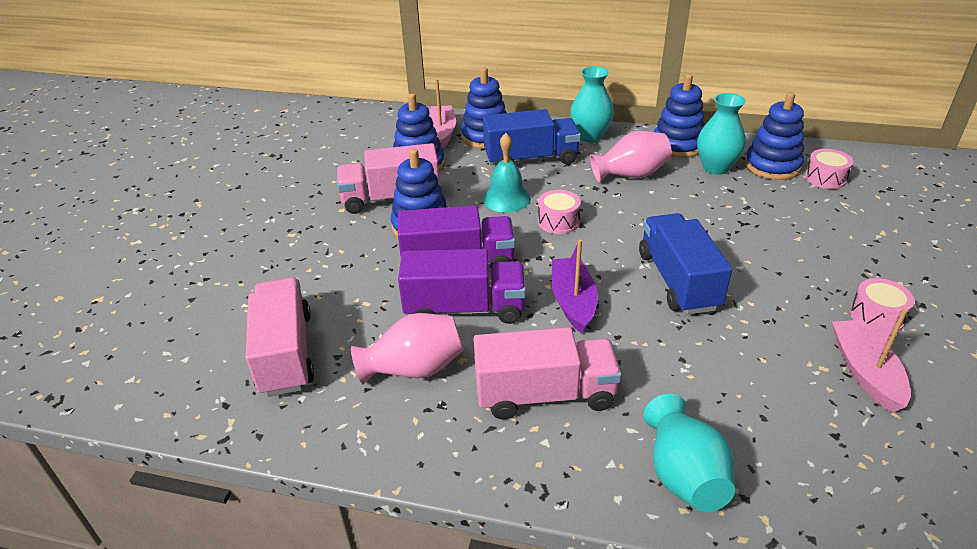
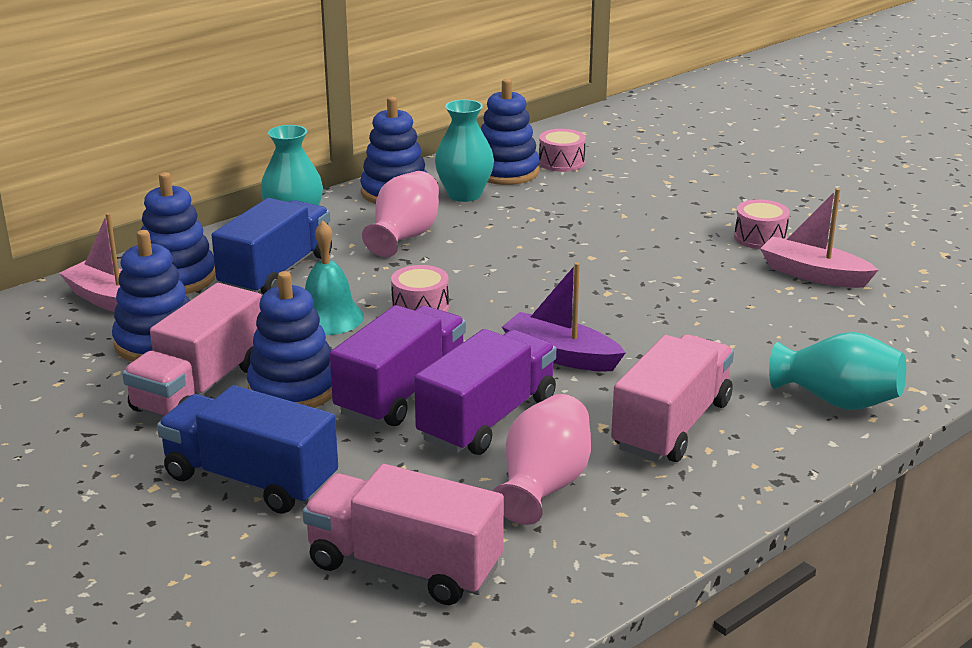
camera: 55 degrees left, 10 degrees down
(677, 281) = (604, 292): blue truck -> blue truck (251, 480)

